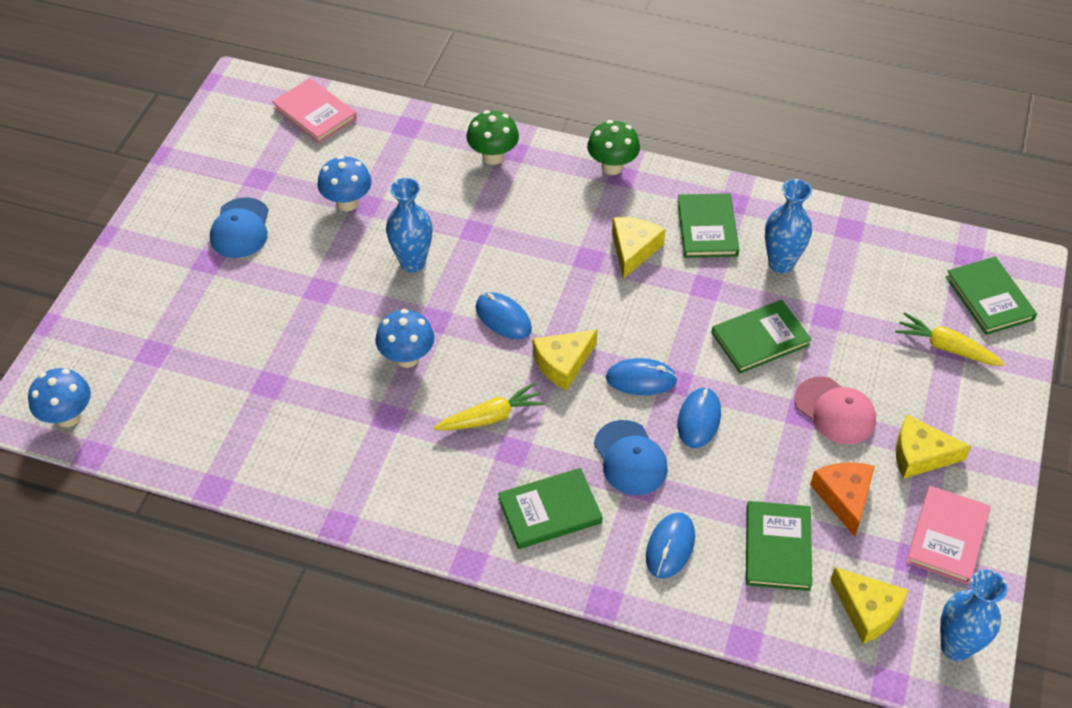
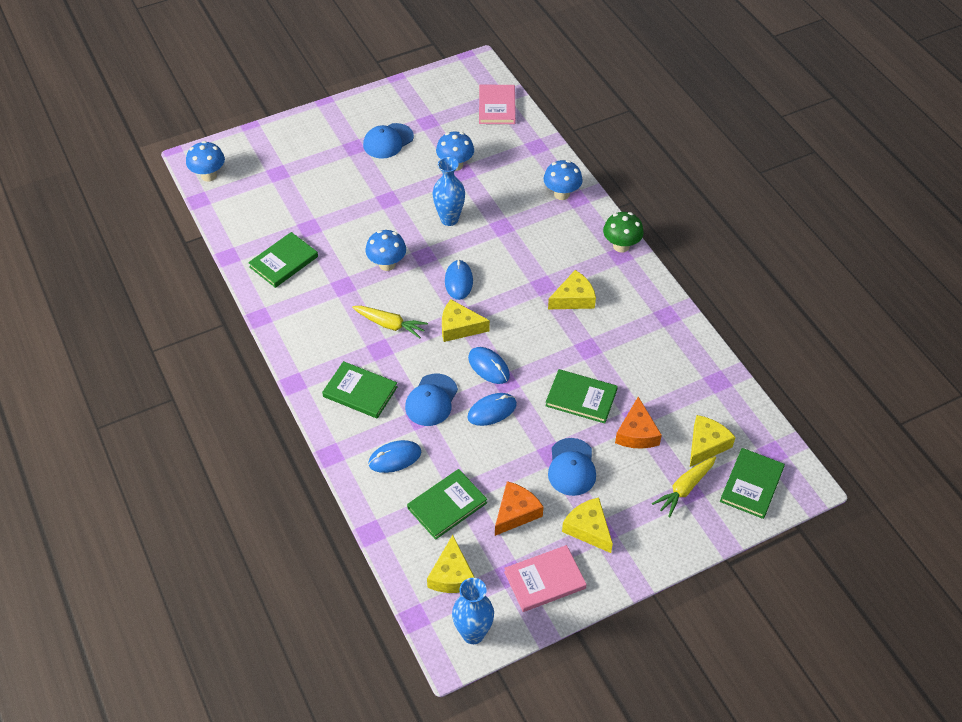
camera: 45 degrees right, 0 degrees up
(493, 157) = (561, 194): green mushroom -> blue mushroom
(707, 228) = (631, 318): green book -> green book (283, 262)
(781, 263) = (648, 369): blue vase -> none
(835, 411) = (571, 467): pink cap -> blue cap
(846, 331) = (637, 433): none -> orange cheese
(912, 293) = (706, 444): none -> yellow cheese
(946, 347) = (684, 488): yellow carrot -> yellow carrot turned 120 degrees counterclockwise

